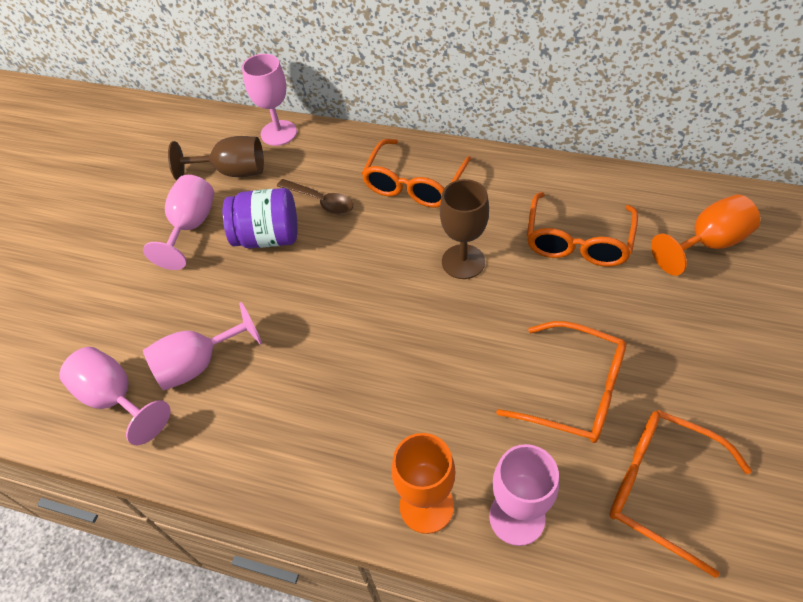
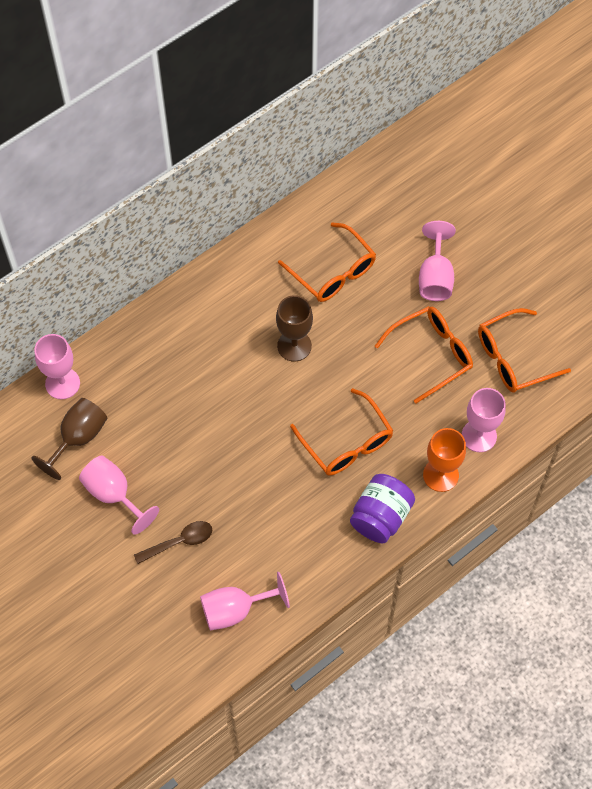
camera: 60 degrees left, 10 degrees up
(198, 364) = (248, 547): pink goblet -> pink goblet (435, 277)
(268, 237) = (170, 449): purple jar -> purple jar (380, 517)
(321, 201) = (164, 396): brown spoon -> brown spoon (179, 542)
(414, 184) = (201, 329): orange glasses -> orange glasses (347, 443)
(708, 243) = (393, 207): orange goblet -> none

